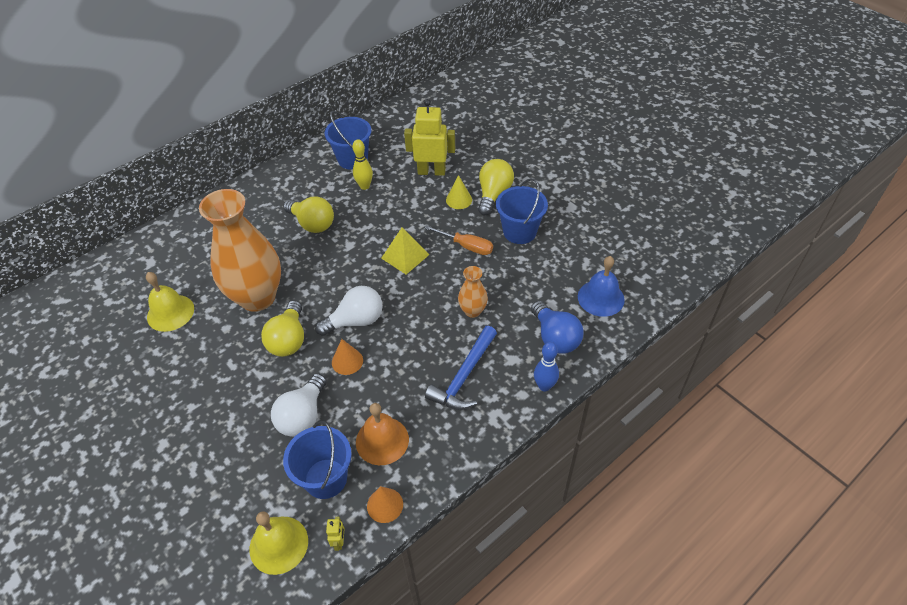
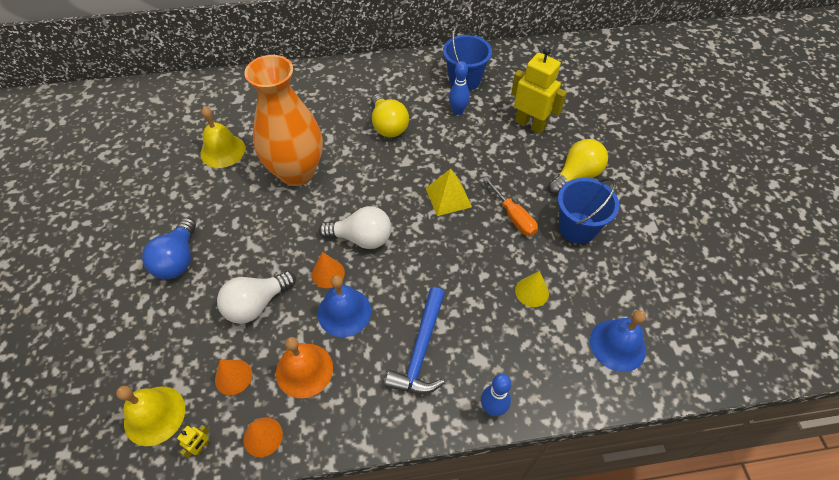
camera: 30 degrees right, 5 degrees up
(289, 339) = (294, 225): yellow light bulb -> none
(325, 478) = (233, 377): blue bucket -> orange cone
(364, 186) = (458, 111): yellow bowling pin -> blue bowling pin
(383, 382) = (344, 312): none -> blue bell
(459, 200) = (537, 165): yellow cone -> yellow cone (532, 292)
(464, 376) = (421, 350): blue hammer -> blue hammer turned 45 degrees counterclockwise
(472, 311) = (474, 287): orange vase -> none
(555, 337) = (539, 361): blue light bulb -> blue light bulb (178, 259)

